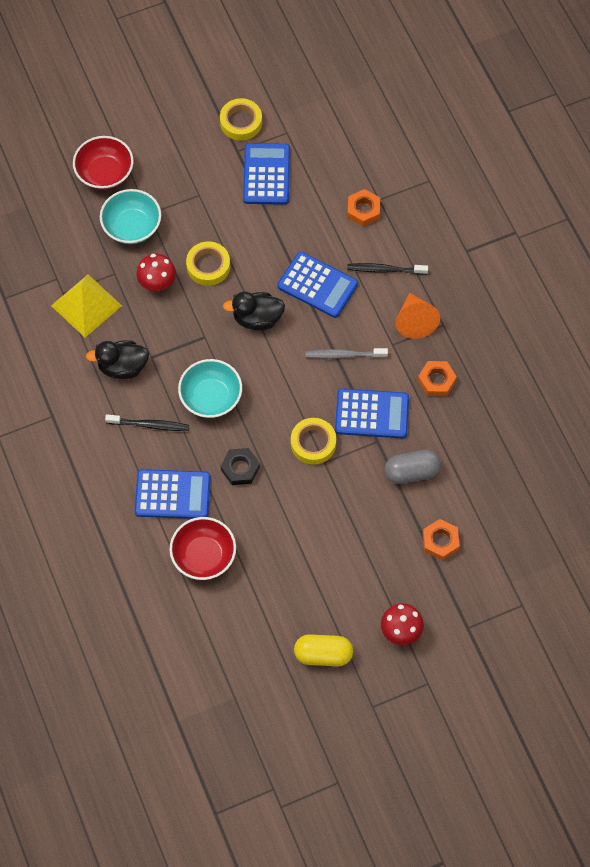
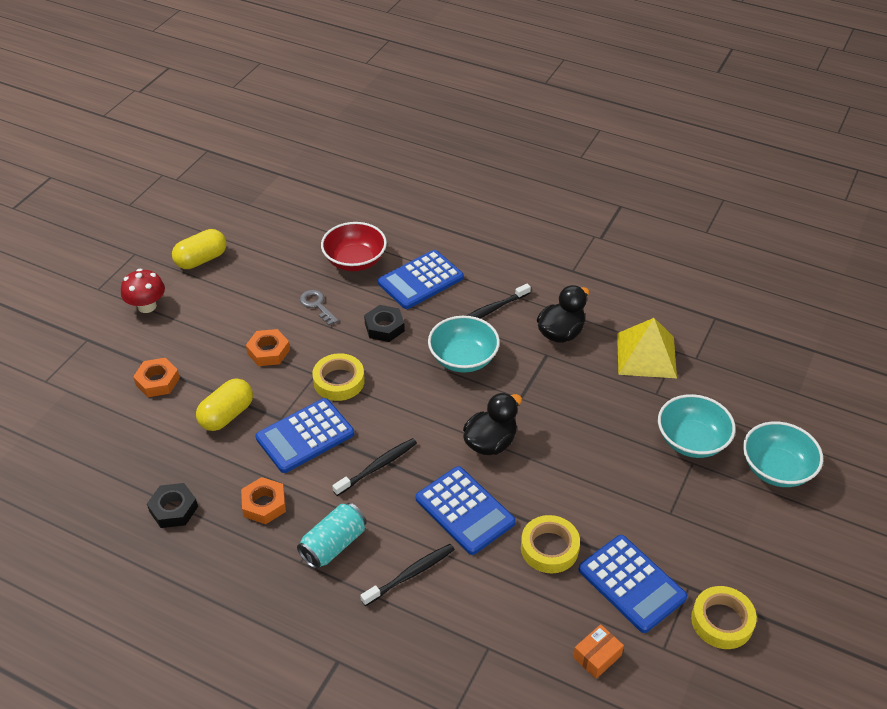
camera: 140 degrees right, 20 degrees down
(105, 173) = (776, 469): red bowl -> turquoise bowl
(157, 282) = (612, 411): red mushroom -> none
(208, 266) = (584, 455): yellow tape -> yellow tape (549, 548)
(271, 529) = (317, 305): none -> grey key
(317, 285) = (464, 511): blue calculator -> blue calculator turned 120 degrees counterclockwise
(326, 154) = (597, 656): none -> orange box
(344, 355) = (377, 467): grey toothbrush -> black toothbrush
(363, 210) = (493, 622): orange nut -> orange nut (268, 351)
(411, 472) = (227, 415): grey capsule -> yellow capsule
(415, 321) = (333, 545): orange cone -> turquoise can
(496, 419) = (173, 509): none -> black nut

